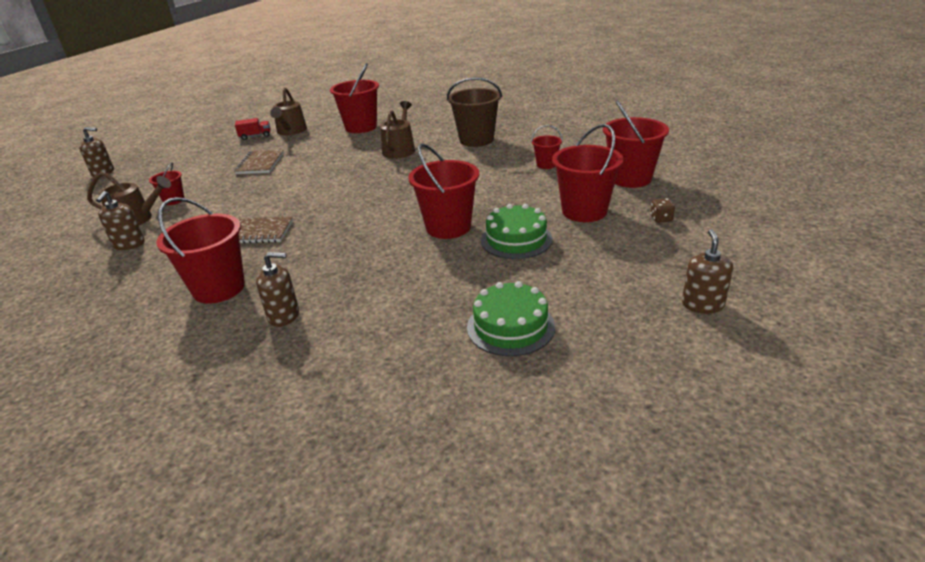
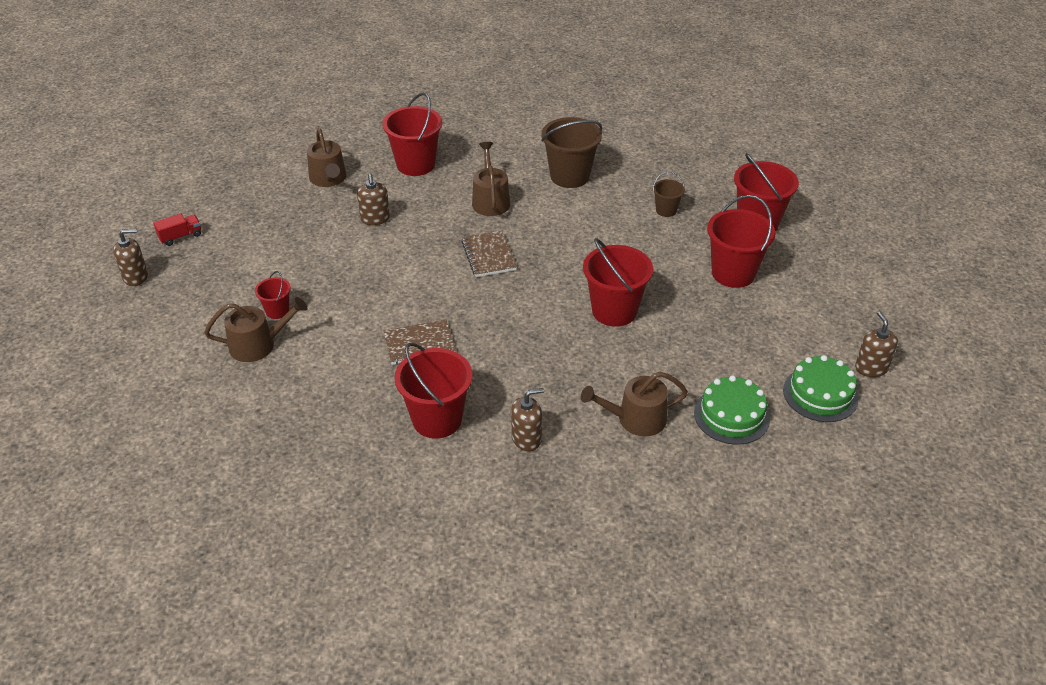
camera: 20 degrees left, 10 degrees up
(129, 244) = (284, 380): brown soap dispenser -> brown soap dispenser (375, 219)
(255, 136) = (288, 192): red truck -> red truck (180, 236)
(260, 164) = (335, 240): brown notebook -> brown notebook (488, 255)
(404, 315) = (636, 419): none -> brown watering can
(516, 239) = (687, 318): green cake -> green cake (820, 394)
(546, 165) = (666, 210): red bucket -> brown bucket
(661, 219) = (805, 275): brown dice -> none

